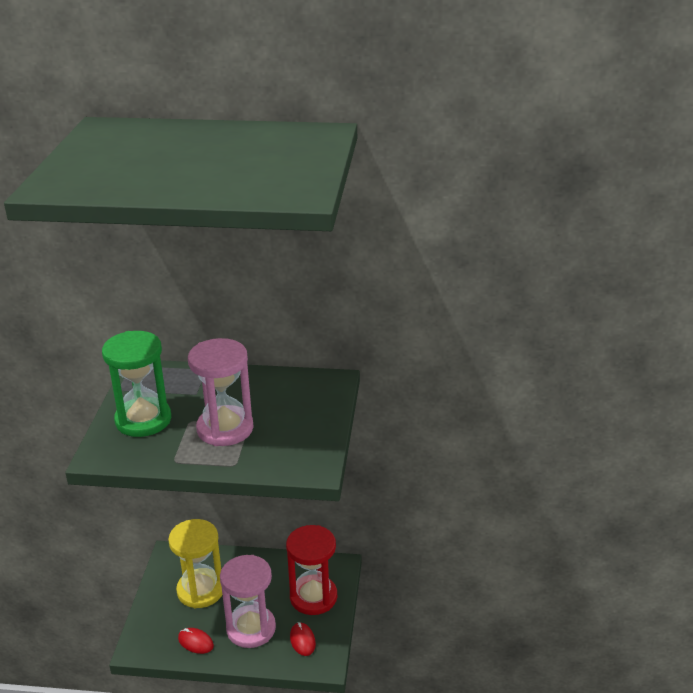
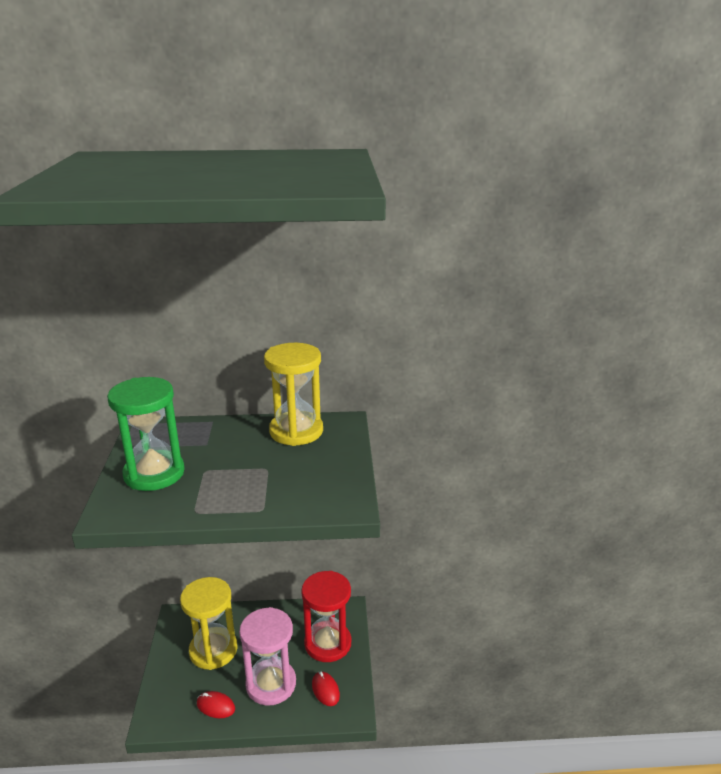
camera: 10 degrees left, 5 degrees down
(225, 429) = (244, 475): pink hourglass -> none
(284, 387) = (296, 431): none -> yellow hourglass

